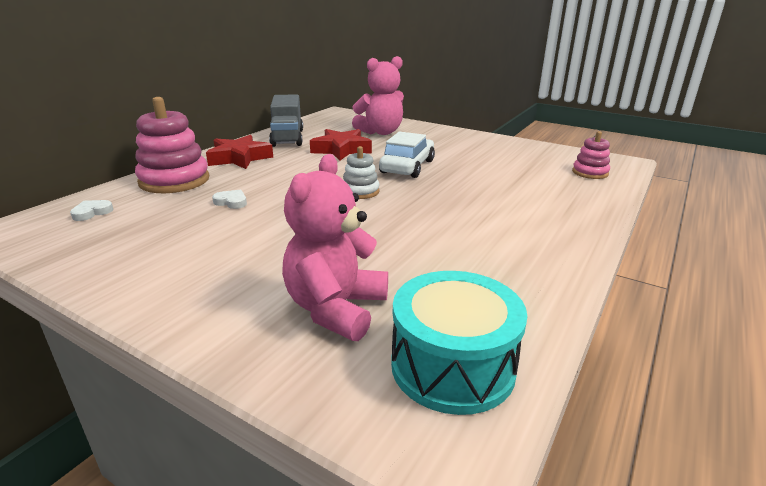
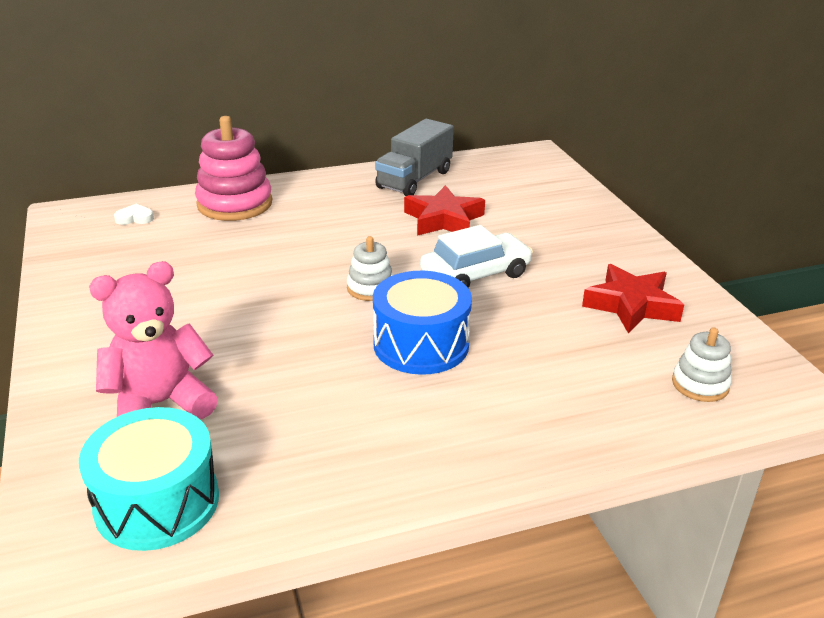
camera: 40 degrees right, 5 degrees up
(231, 202) = (243, 251): white heart -> none
(239, 158) = (326, 194): red star -> red star (631, 305)
(381, 132) = (534, 207): pink teddy bear -> none
(442, 205) = (421, 344): none -> blue drum
(590, 173) = (700, 384): pink stacking toy -> white stacking toy

